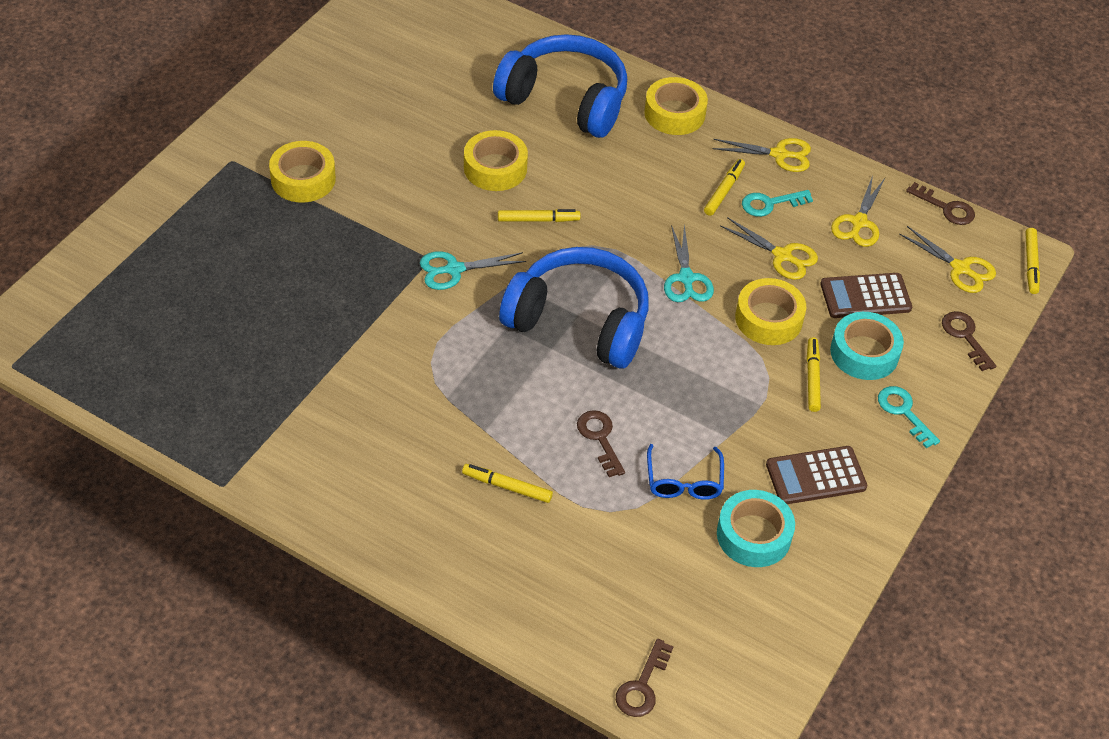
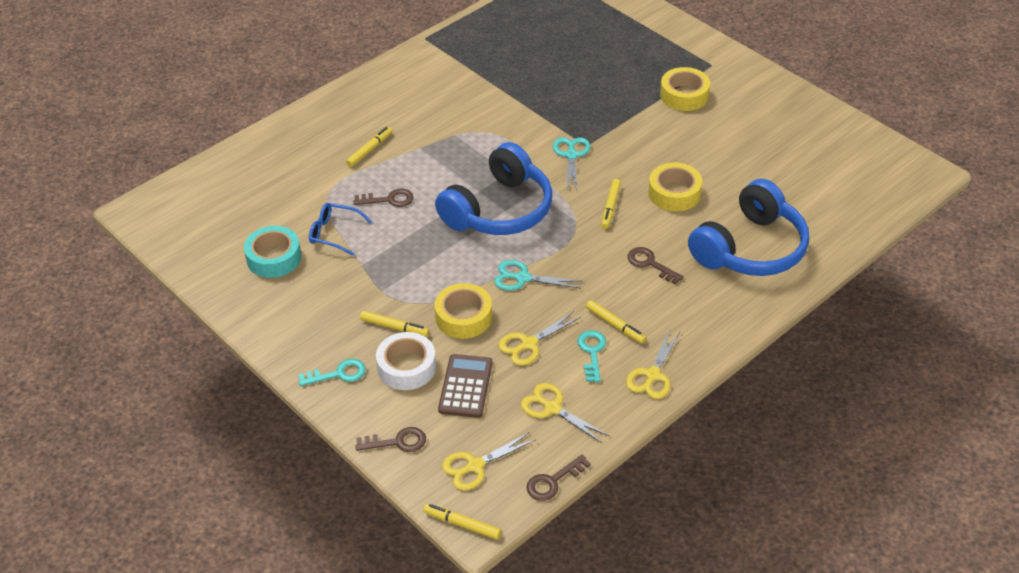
camera: 110 degrees right, 5 degrees down
(642, 685) = (196, 181): brown key -> brown key (650, 264)
(674, 113) = (721, 315): yellow tape -> none
(816, 476) = (305, 304): brown calculator -> none
(864, 353) = (406, 367): turquoise tape -> white tape

